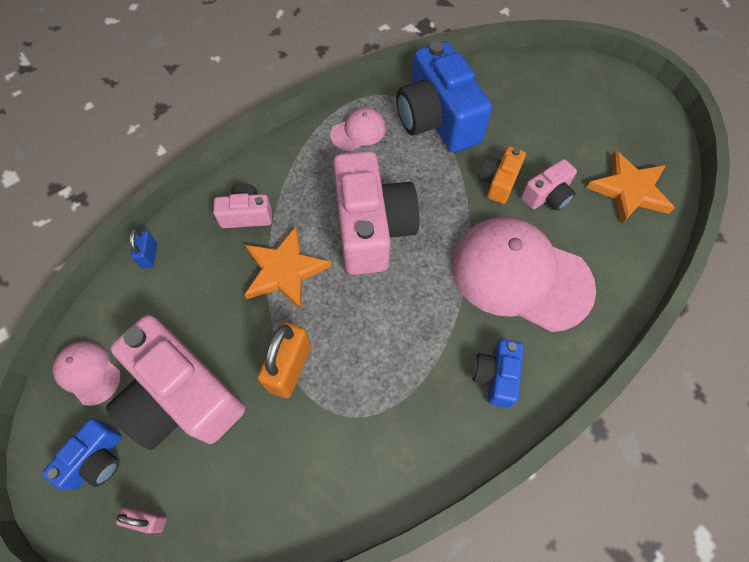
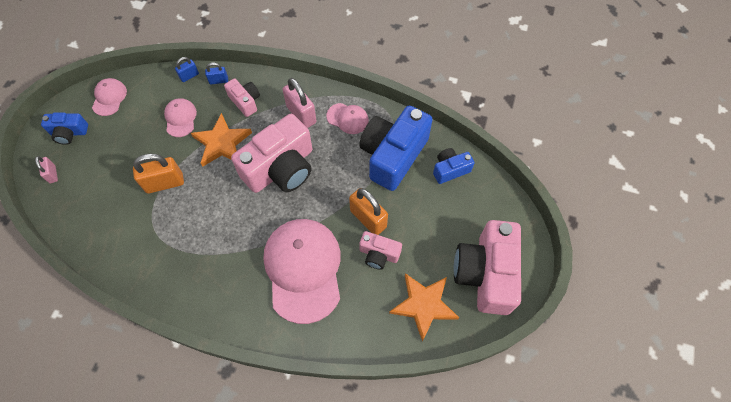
camera: 55 degrees right, 0 degrees up
(183, 396) = (120, 146): pink camera -> pink camera (485, 273)
(189, 227) = (219, 81): none -> blue padlock
(206, 299) = (180, 118): none -> pink cap
(315, 170) = (301, 114): none -> pink padlock
(495, 376) = (223, 291): blue camera -> blue camera (450, 170)
(498, 182) = (368, 219): orange camera -> orange padlock

